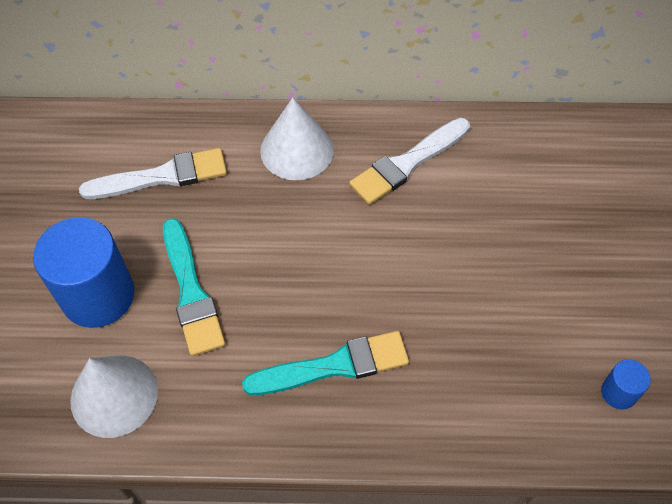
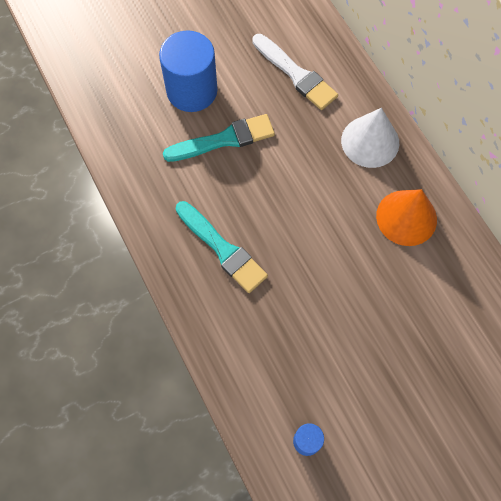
camera: 60 degrees right, 10 degrees up
(114, 395) = (135, 138): white cone -> none
(191, 292) = (224, 139): turquoise brush -> turquoise brush turned 150 degrees counterclockwise
(407, 163) = (406, 217): white brush -> orange cone

